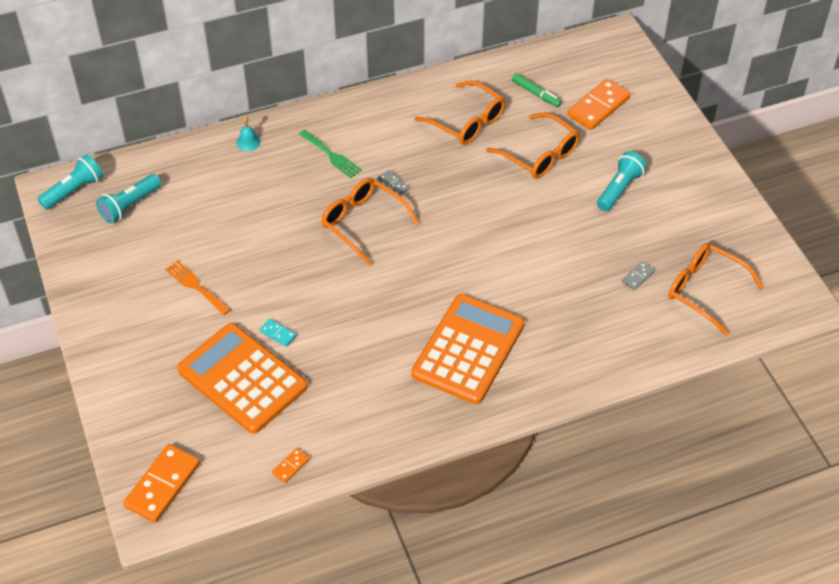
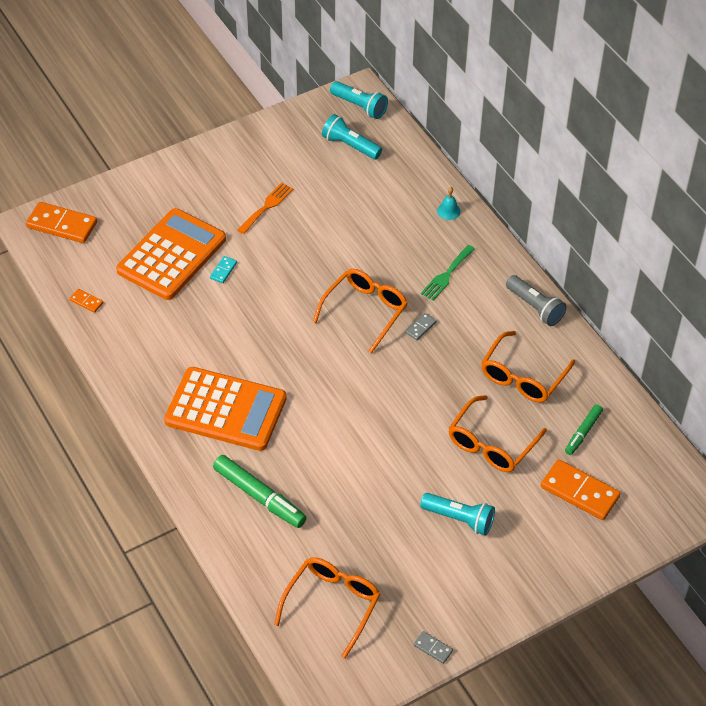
camera: 80 degrees right, 0 degrees up
(387, 100) = (535, 307): none -> grey flashlight
(579, 332) = (259, 496): none -> green marker
(638, 277) = (340, 542): grey domino -> grey domino (433, 648)

